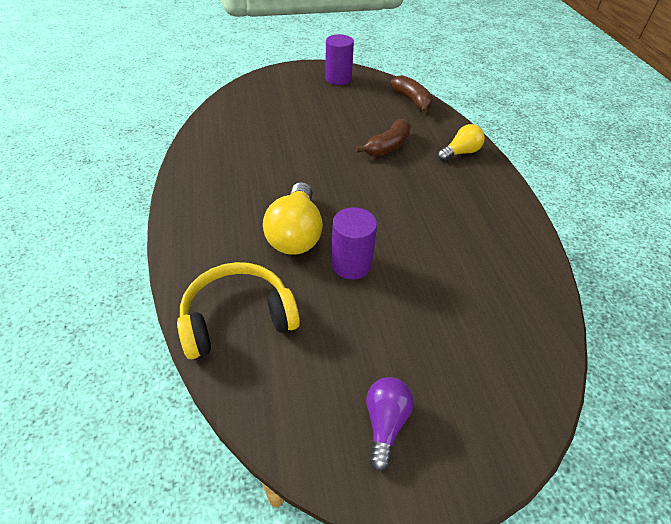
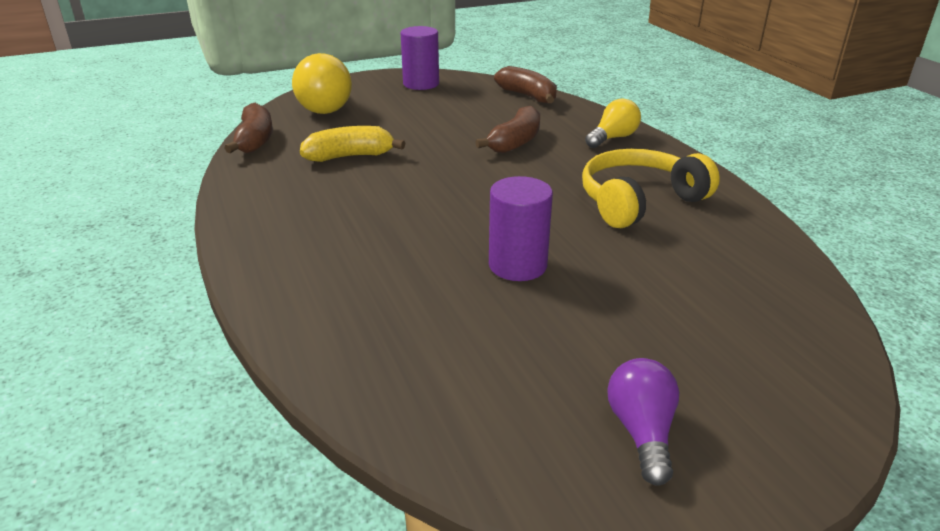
camera: 10 degrees left, 15 degrees down
(209, 120) = (255, 140): none -> brown banana
(238, 318) = (376, 346): yellow headphones -> yellow headphones (639, 201)
(268, 144) = (350, 156): none -> yellow banana
(296, 234) = (426, 243): yellow light bulb -> yellow light bulb (325, 106)

